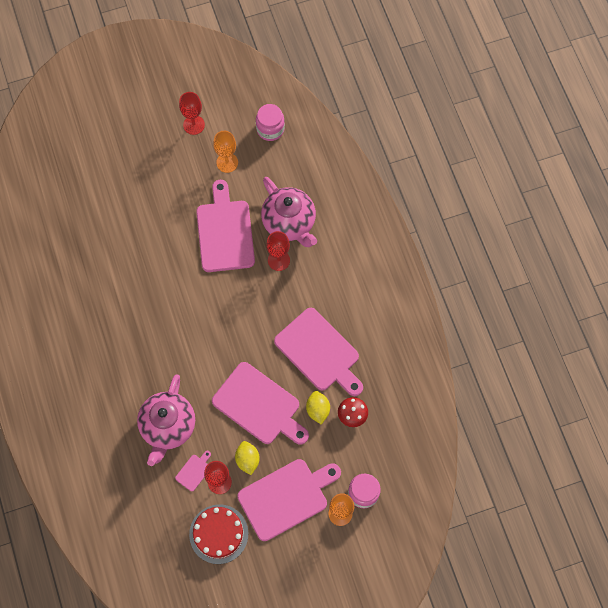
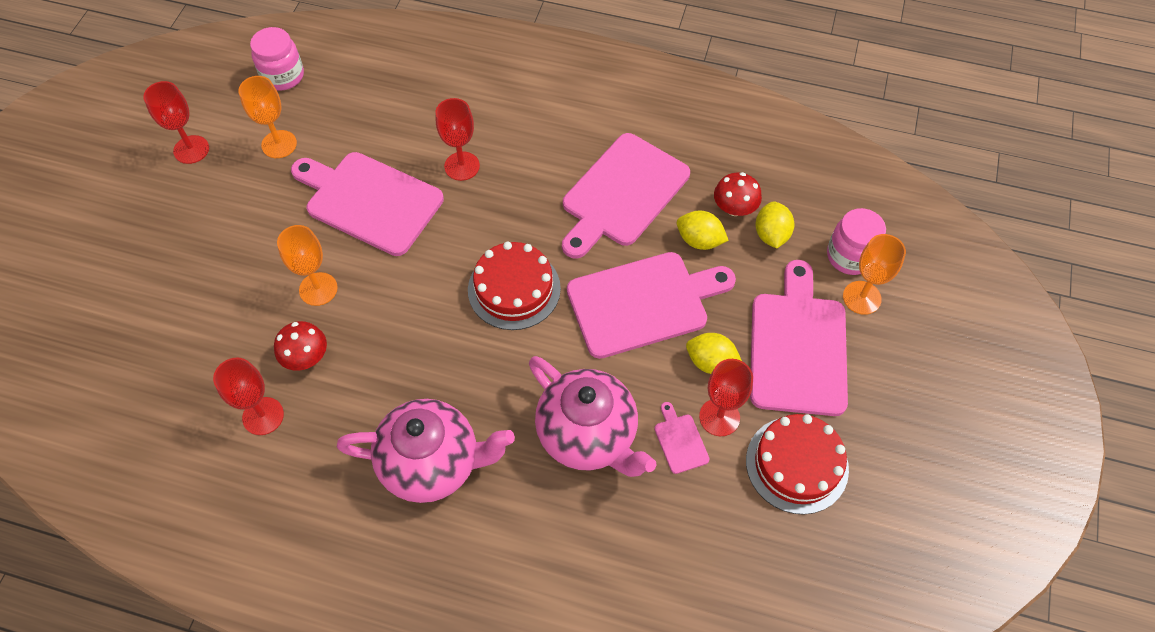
camera: 55 degrees left, 10 degrees down
(80, 276) = (263, 416): none -> red goblet
(121, 271) = (306, 357): none -> red mushroom
(159, 248) = (318, 289): none -> orange goblet
(223, 338) = (514, 289): none -> red cake
(289, 223) = (424, 127): pink teapot -> pink teapot (432, 463)
(319, 352) = (622, 194): pink cutting board -> pink cutting board turned 135 degrees clockwise
(348, 444) = (771, 235): none -> yellow lemon

